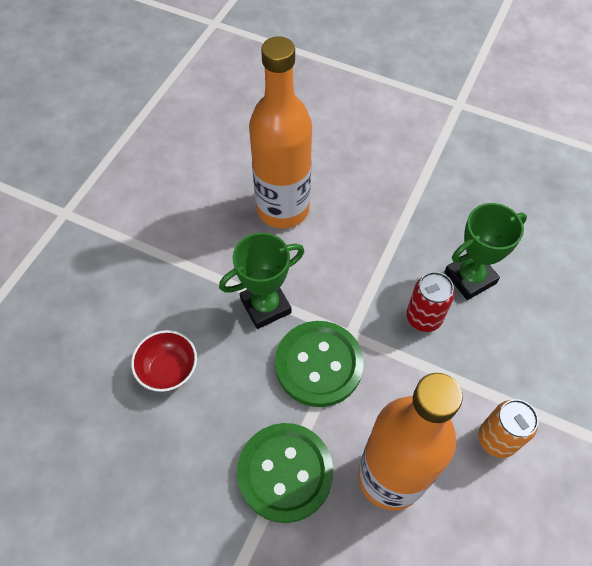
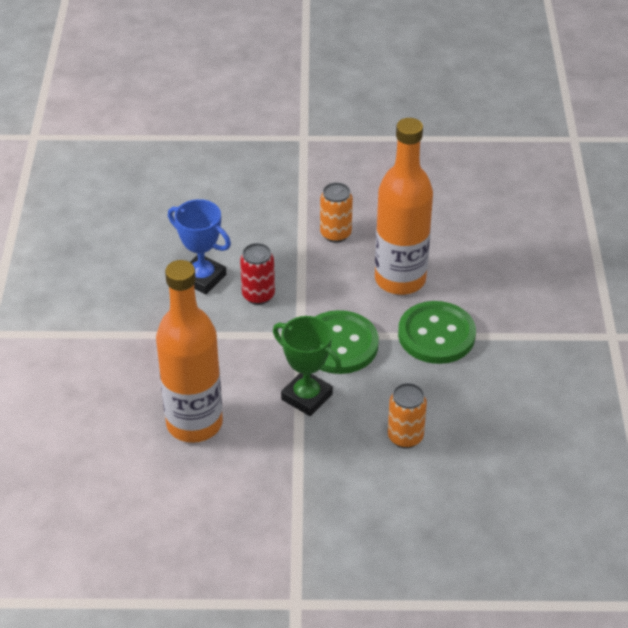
camera: 115 degrees left, 15 degrees down
(168, 369) = (405, 437): red bowl -> orange can
(470, 278) = (202, 278): green trophy -> blue trophy

